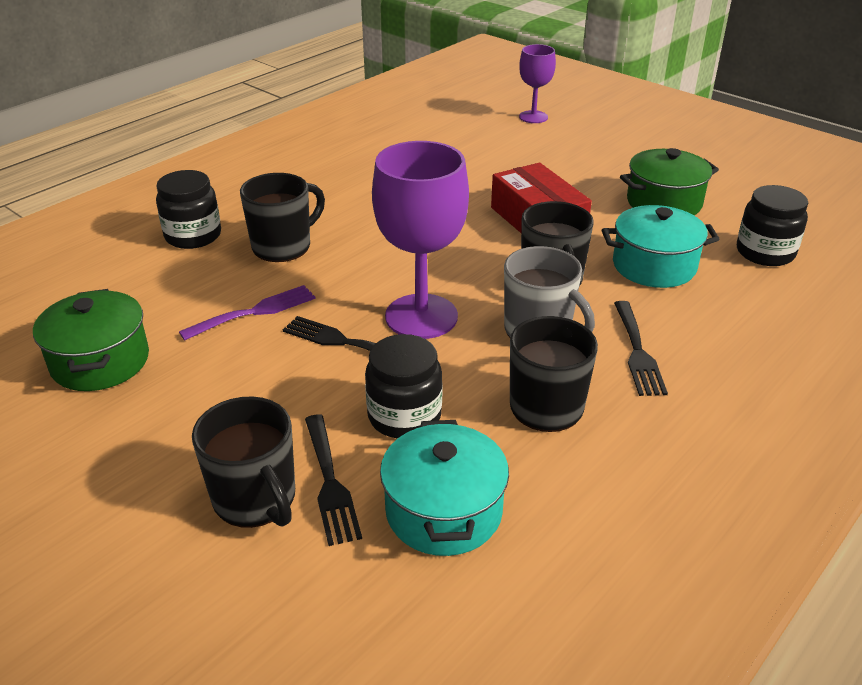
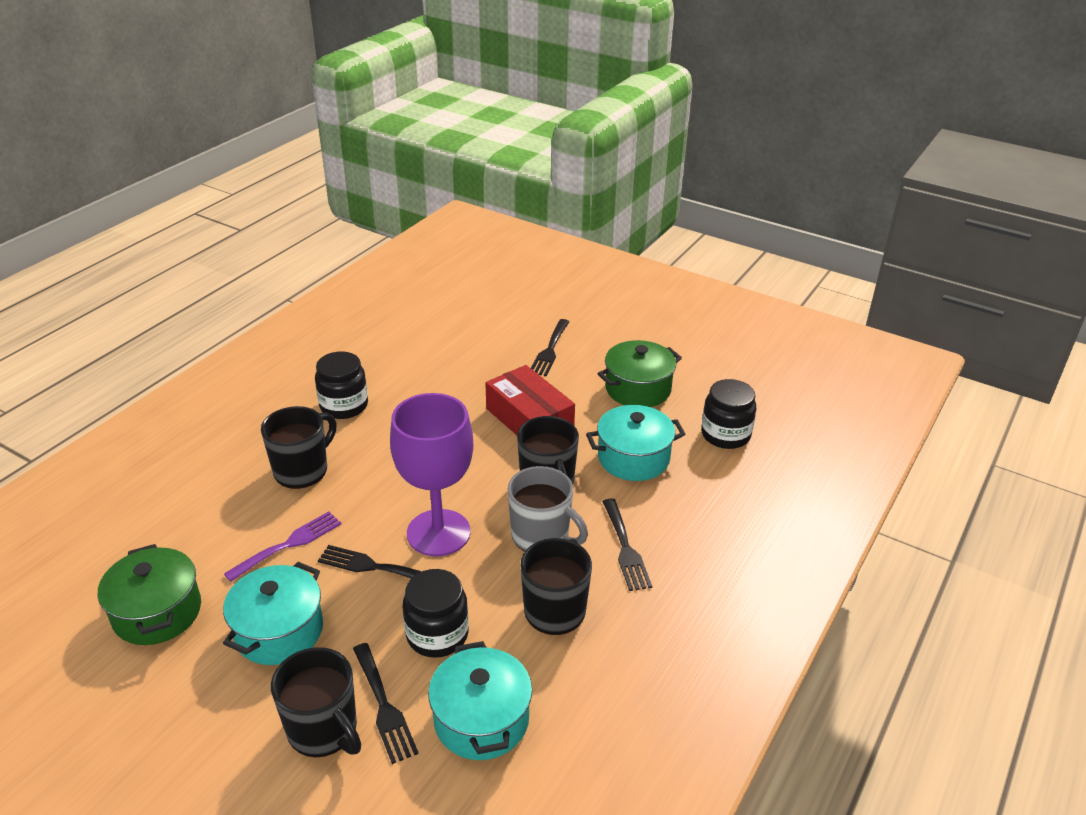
camera: 10 degrees left, 0 degrees up
(193, 236) = (215, 467): black jar -> black jar (344, 406)
(226, 393) = (279, 631): none -> turquoise pot
(533, 117) = (514, 300): purple goblet -> none
(567, 161) = (550, 350): none -> black fork

